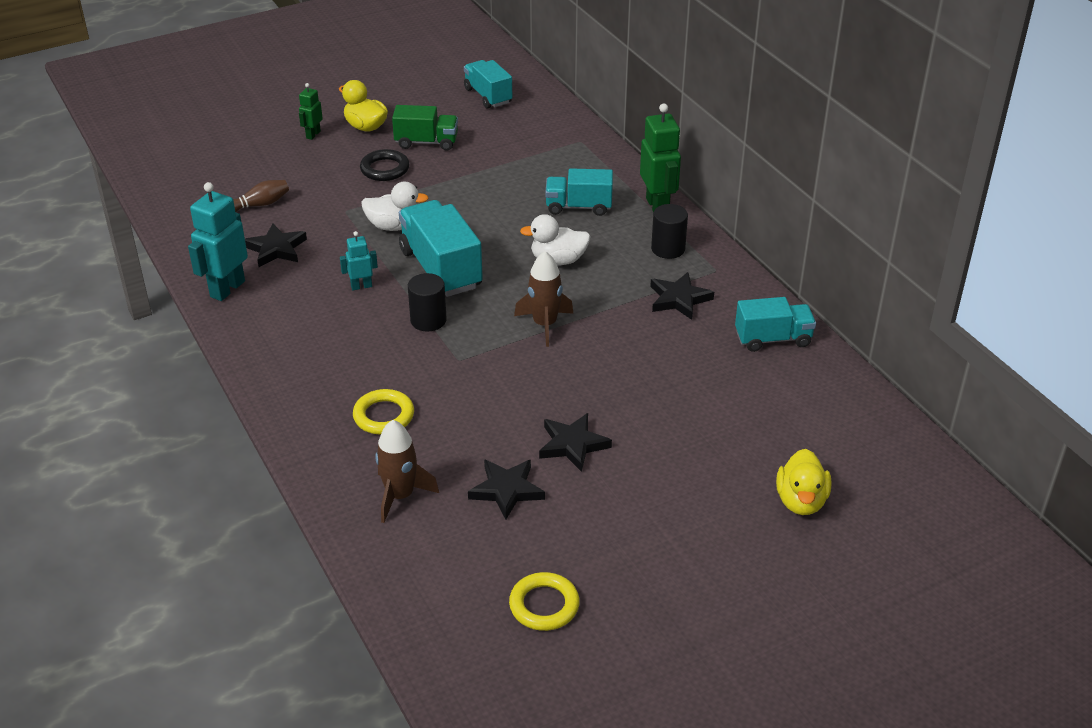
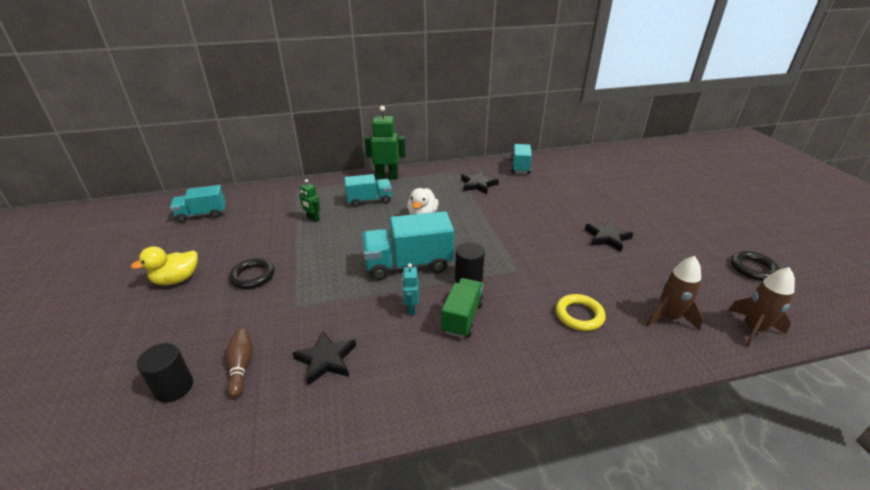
camera: 75 degrees left, 5 degrees down
(227, 289) = (373, 406): turquoise robot -> none
(313, 135) = (154, 314): green robot -> green robot (313, 219)
(394, 226) = (338, 281): white duck -> none
(426, 142) = (235, 250): green truck -> green truck (462, 317)
(506, 490) = (653, 268): black star -> none
(544, 324) = (488, 230): brown rocket -> brown rocket (753, 329)
(544, 605) = (753, 268): yellow ring -> black ring
(578, 207) = (369, 200): turquoise truck -> turquoise truck turned 120 degrees counterclockwise
(668, 249) = (430, 180): black cylinder -> black cylinder (174, 387)
(801, 501) = (644, 181): yellow duck -> none

